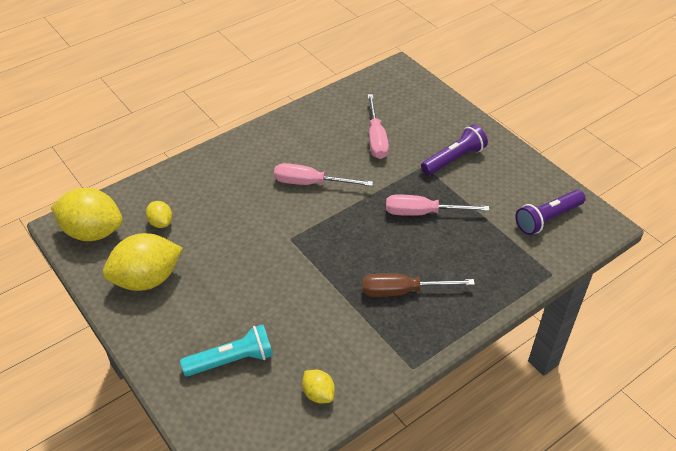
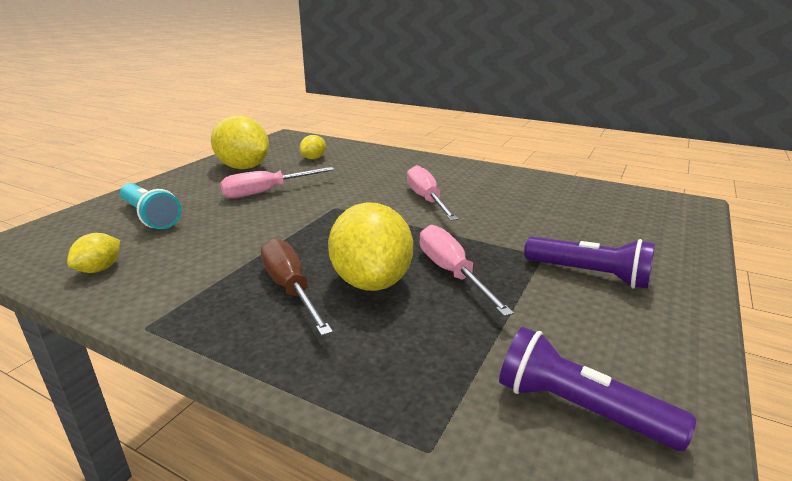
camera: 65 degrees right, 20 degrees down
(93, 232) = (286, 143): yellow lemon -> yellow lemon (371, 281)
(376, 139) = (545, 216): pink screwdriver -> pink screwdriver (267, 192)

